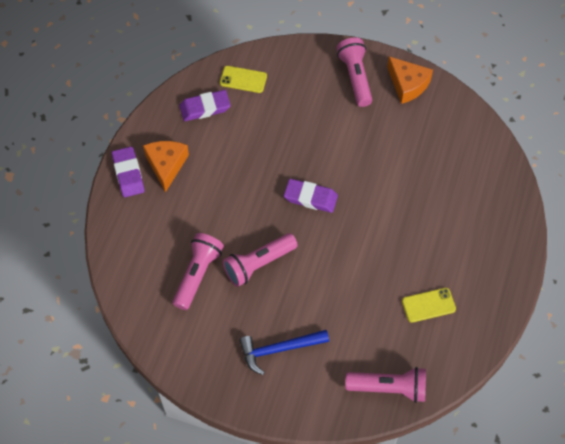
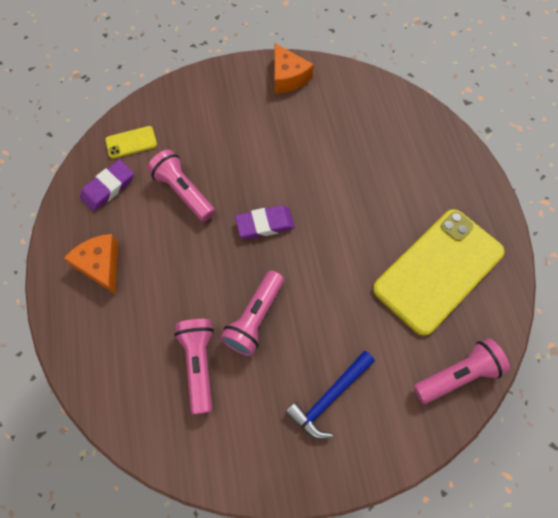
camera: 30 degrees left, 5 degrees up
(128, 174) = (64, 295): purple eraser -> none
(355, 77) = (237, 92): pink flashlight -> pink flashlight (183, 192)
(407, 85) = (288, 77): orange cheese -> orange cheese turned 45 degrees clockwise
(428, 305) = (438, 270): yellow phone -> yellow phone, size x2.43

